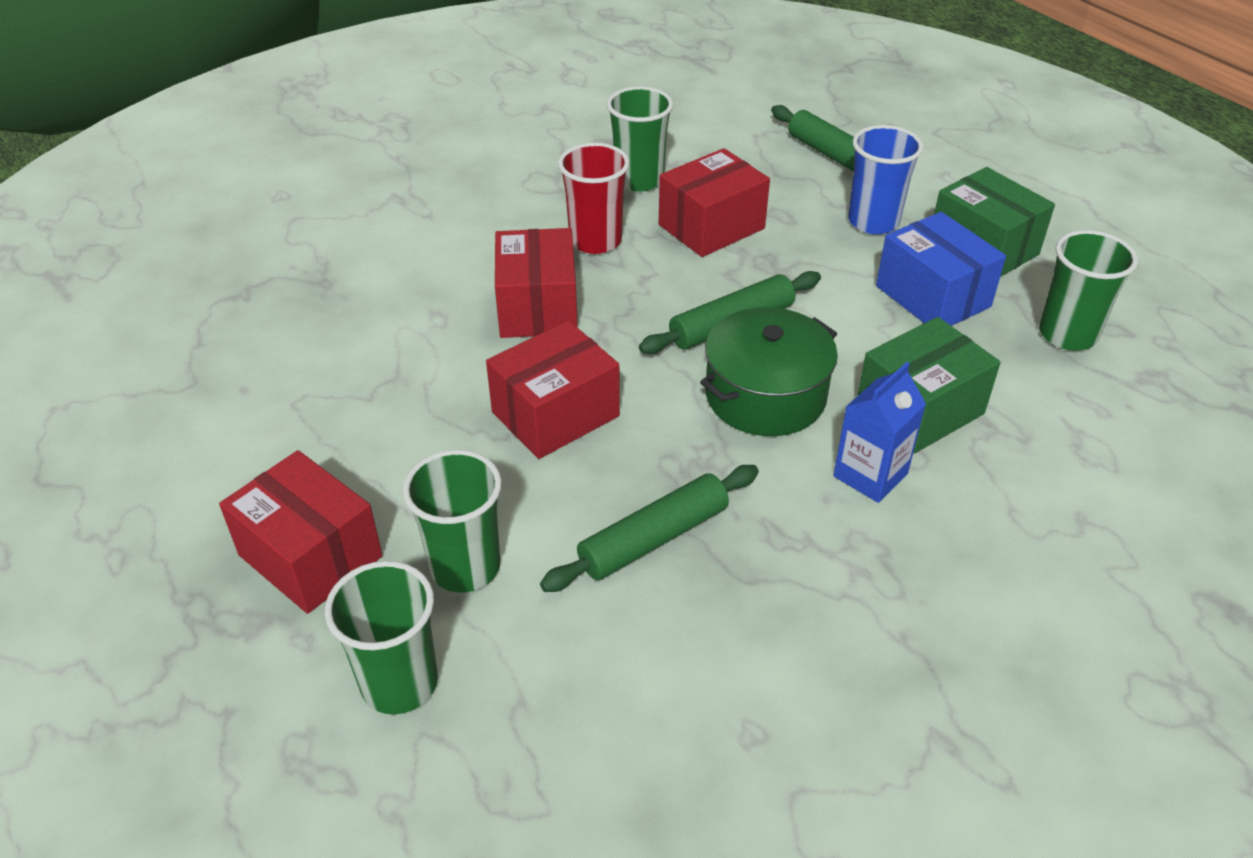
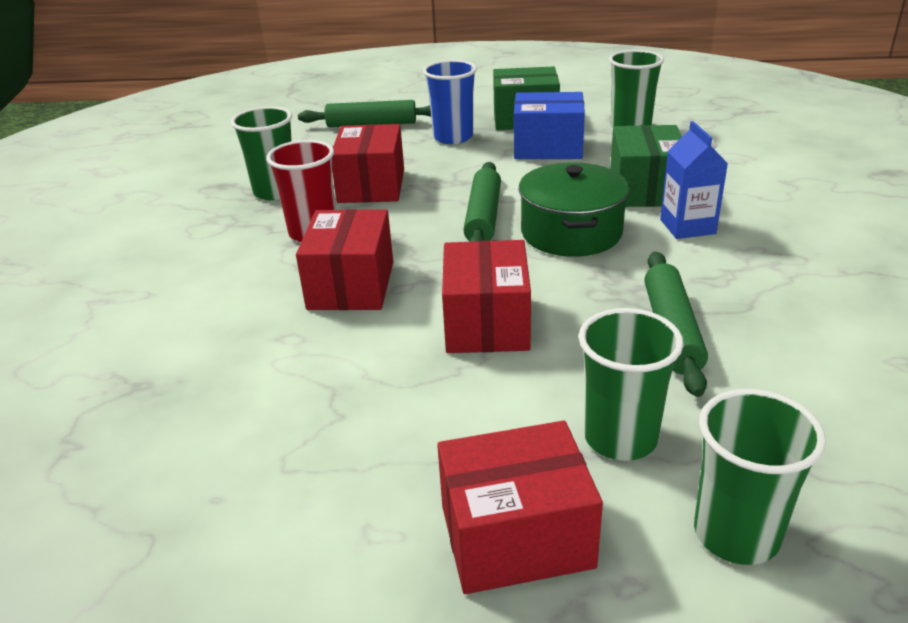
camera: 50 degrees left, 10 degrees down
(537, 308) = (351, 285): red box -> red box turned 60 degrees clockwise

